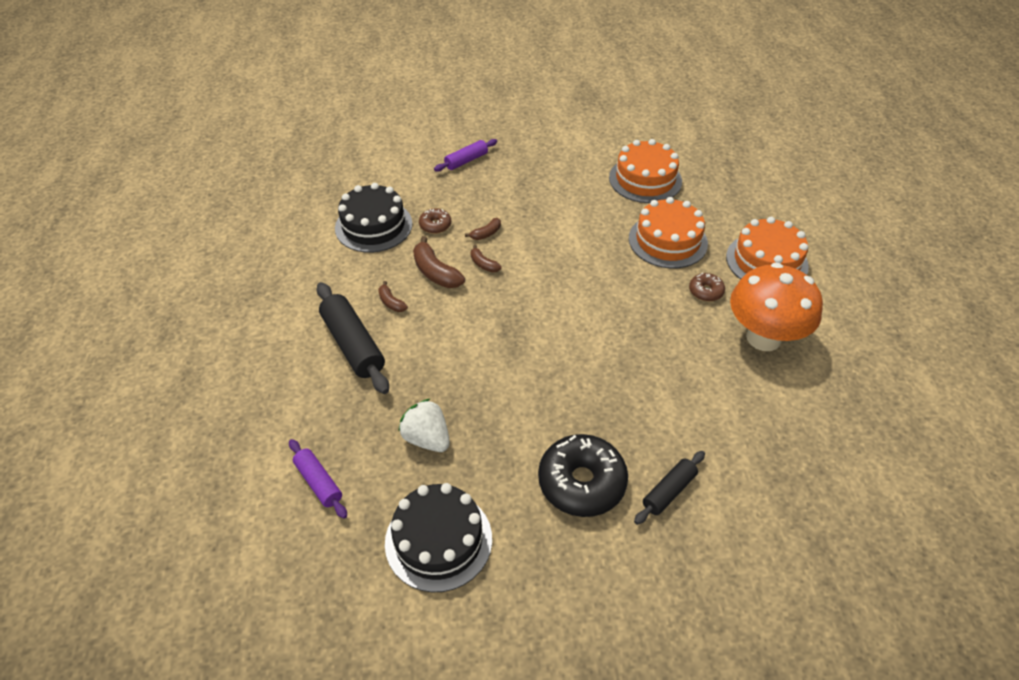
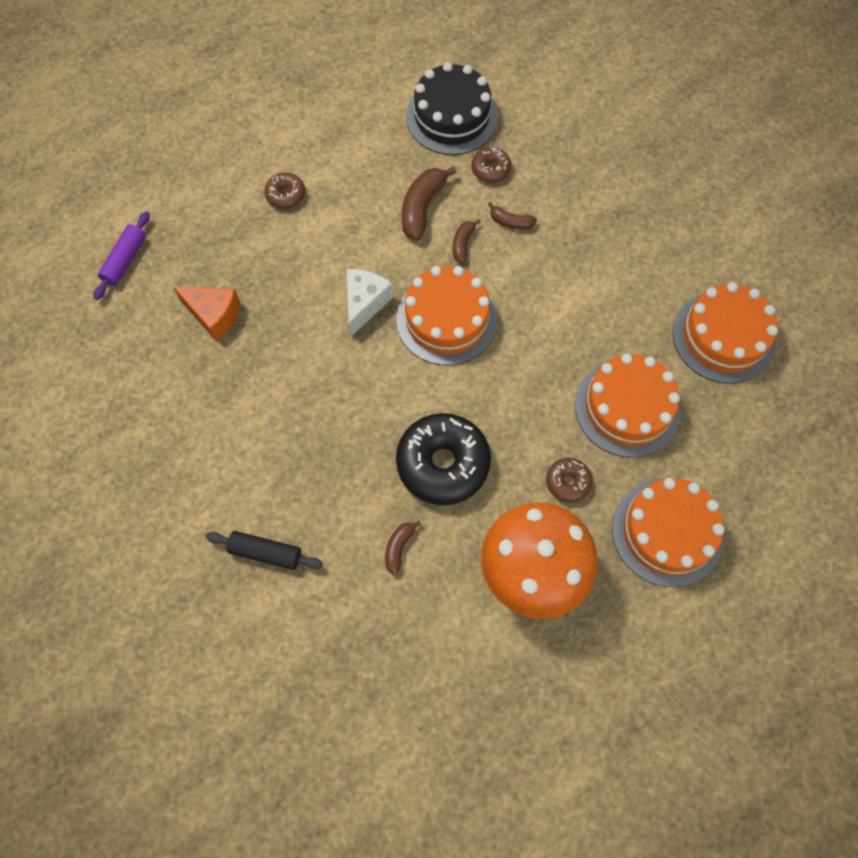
camera: 60 degrees right, 20 degrees up
(353, 345) = (285, 195): black rolling pin -> brown donut
(391, 302) = (357, 194): brown banana -> brown banana (399, 547)
(427, 438) = (214, 315): white strawberry -> orange cheese
(438, 540) = (116, 382): black cake -> none
(466, 160) = (616, 140): purple rolling pin -> none
(490, 338) = (365, 303): none -> white cheese
(538, 298) = (446, 319): none -> orange cake
(581, 482) = (235, 469): black donut -> black donut (443, 463)

